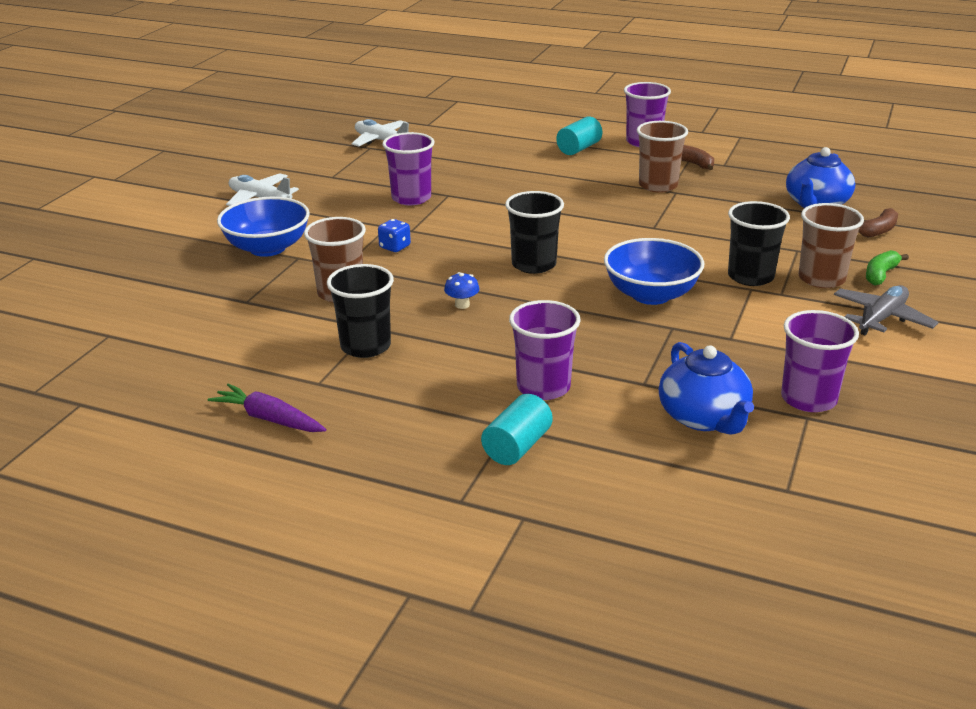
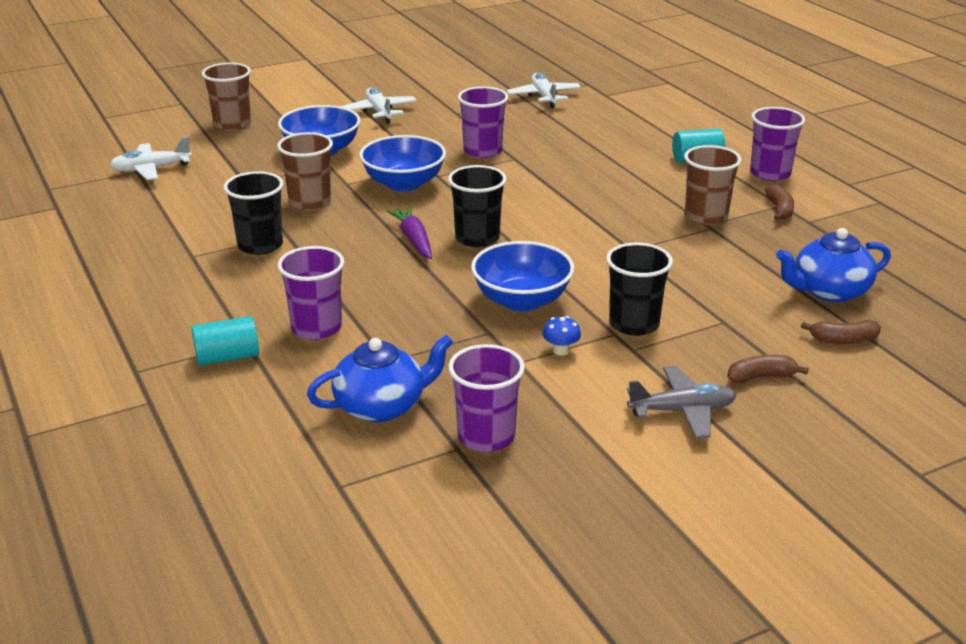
camera: 40 degrees right, 0 degrees up
(120, 327) = (151, 169): none -> white plane
(269, 419) = (128, 264): purple carrot -> purple carrot (414, 239)
(395, 247) = (404, 184): blue dice -> blue bowl
(462, 305) = (371, 245): blue mushroom -> blue mushroom (561, 351)
(704, 418) = (381, 406): blue teapot -> blue teapot turned 135 degrees counterclockwise
(821, 279) = (695, 354): brown cup -> brown cup (232, 124)
(880, 275) = (761, 377): green banana -> brown banana

